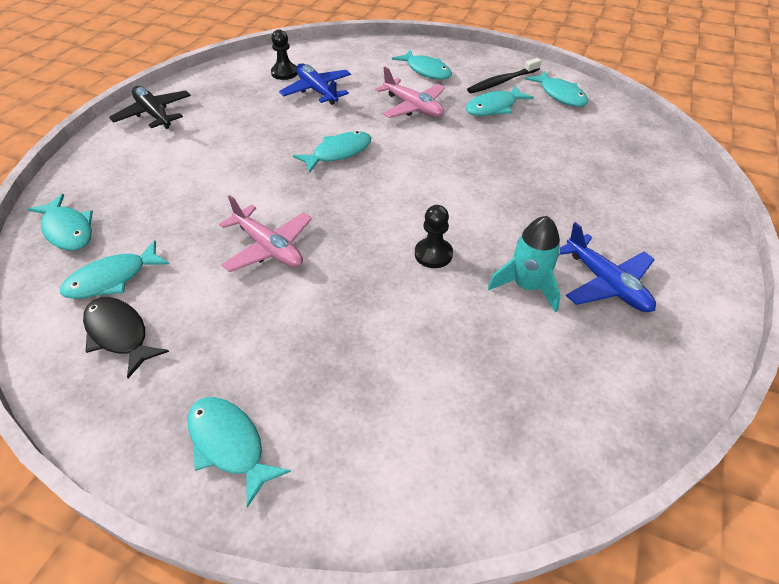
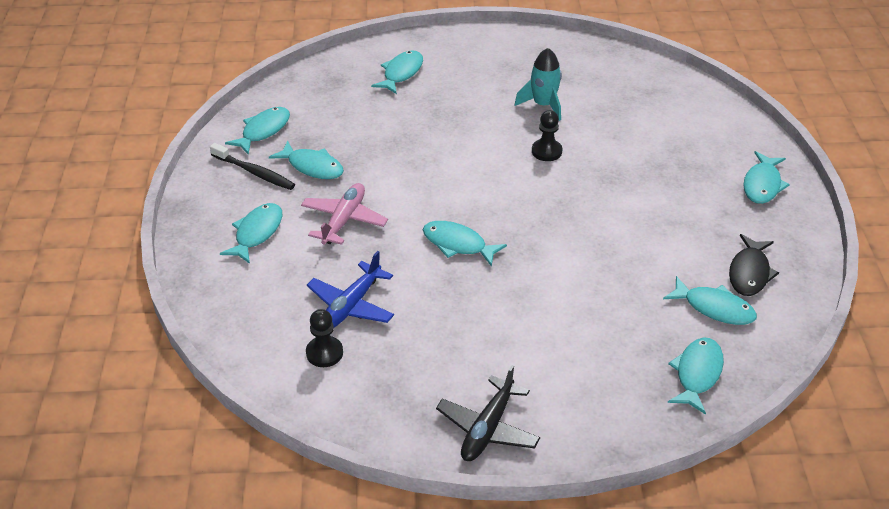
camera: 115 degrees left, 5 degrees down
(268, 247) = (609, 236): pink plane -> none
(606, 283) = (514, 75): blue plane -> none
(636, 193) = (401, 73): none -> turquoise fish

